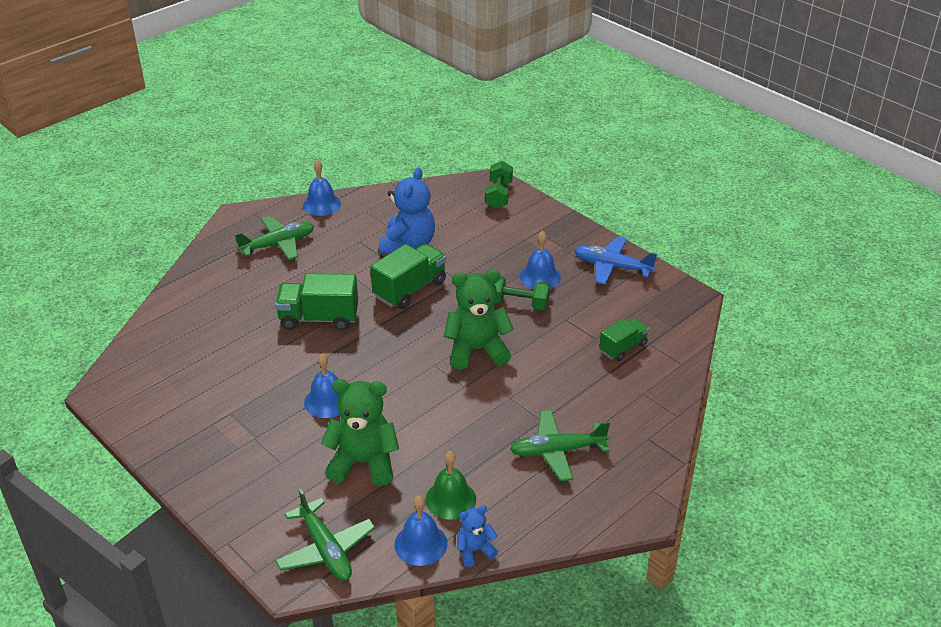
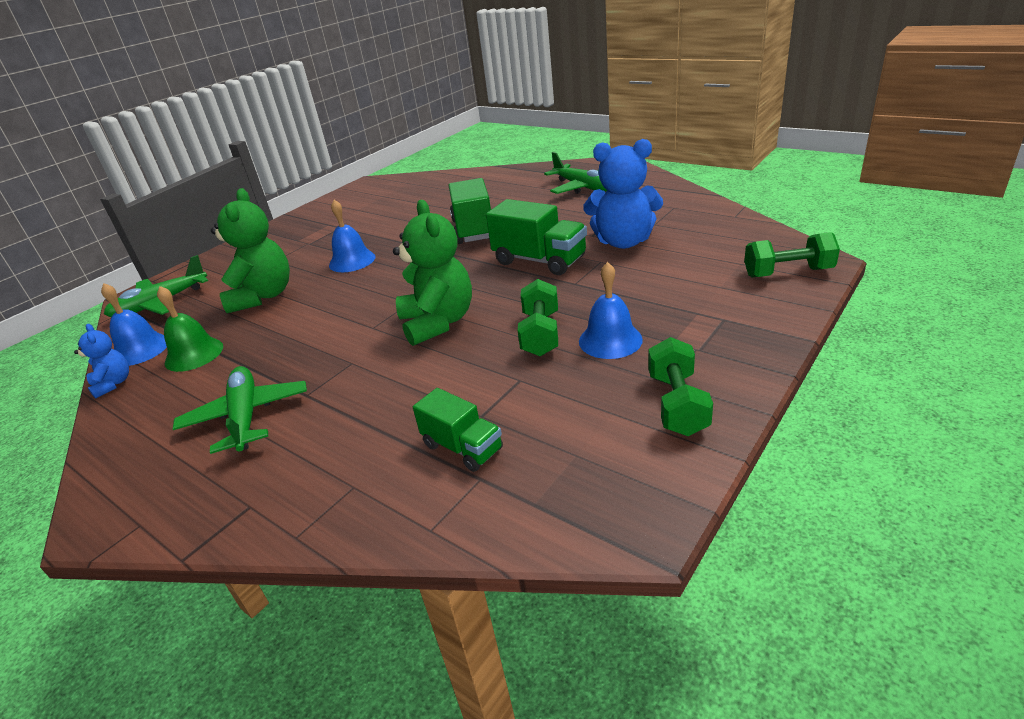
camera: 85 degrees right, 5 degrees down
(321, 204) = (666, 187): blue bell -> none
(612, 267) = (677, 404): blue plane -> green dumbbell

